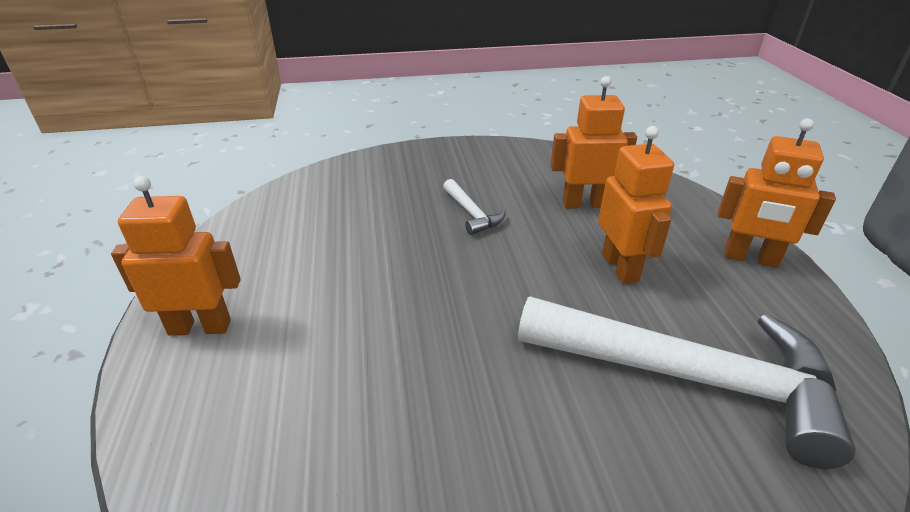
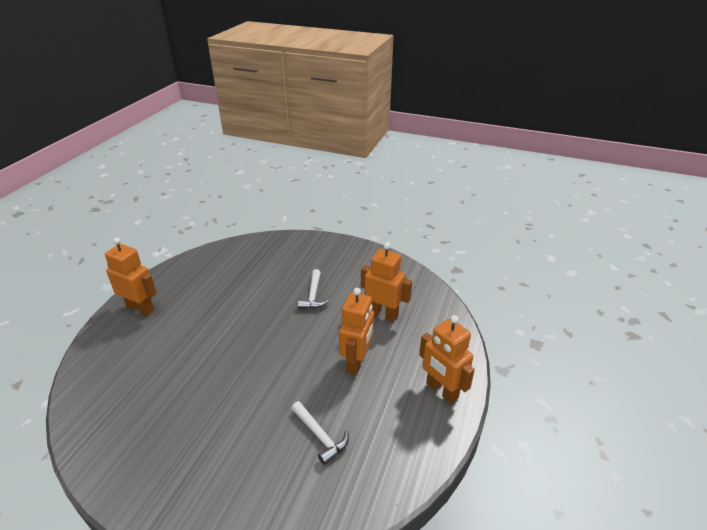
camera: 30 degrees right, 0 degrees up
(690, 377) = (320, 436): white hammer -> white hammer, size x0.42

